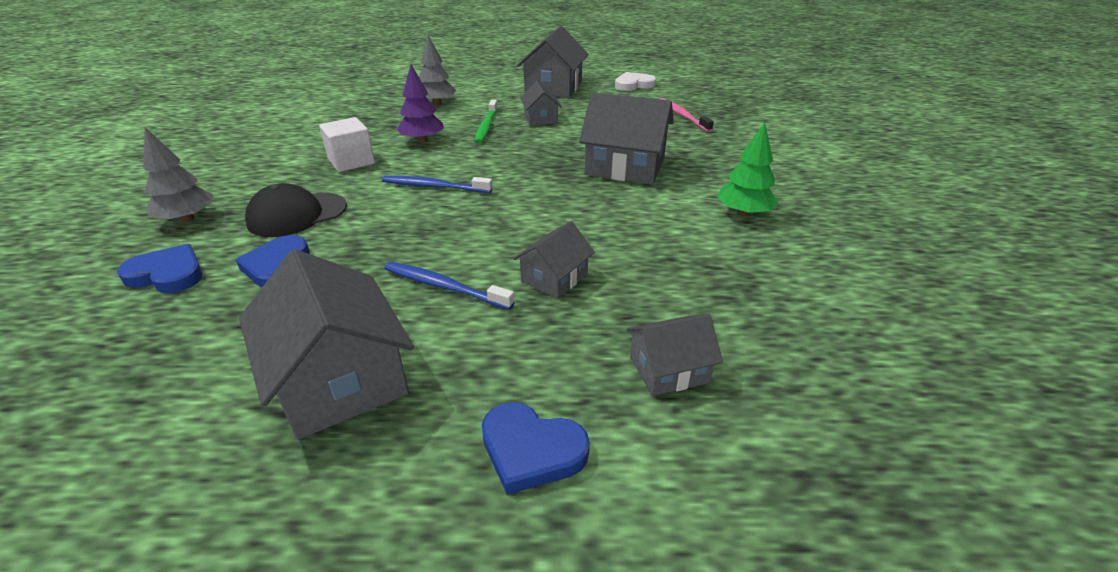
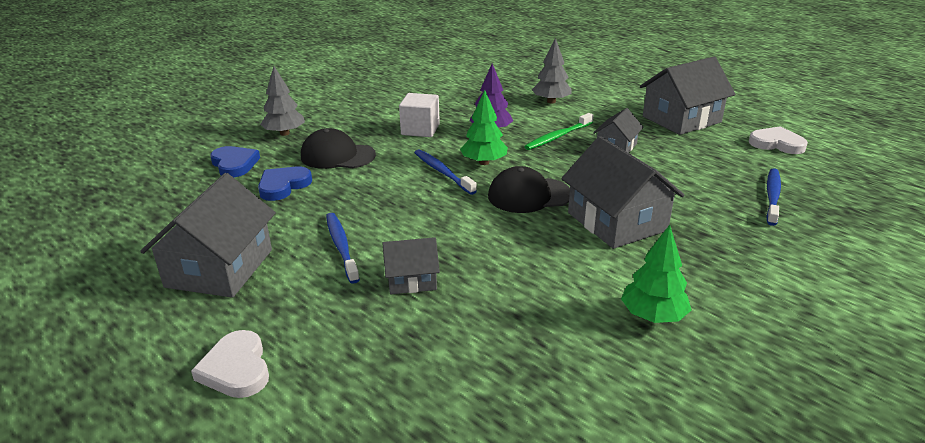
camera: 45 degrees right, 5 degrees down
(458, 165) = (484, 162): none -> green tree
(531, 450) = (236, 369): blue heart -> white heart
(536, 175) = (529, 195): none -> black cap
(669, 369) = (377, 384): grey house -> none
(682, 115) = (772, 196): pink toothbrush -> blue toothbrush

